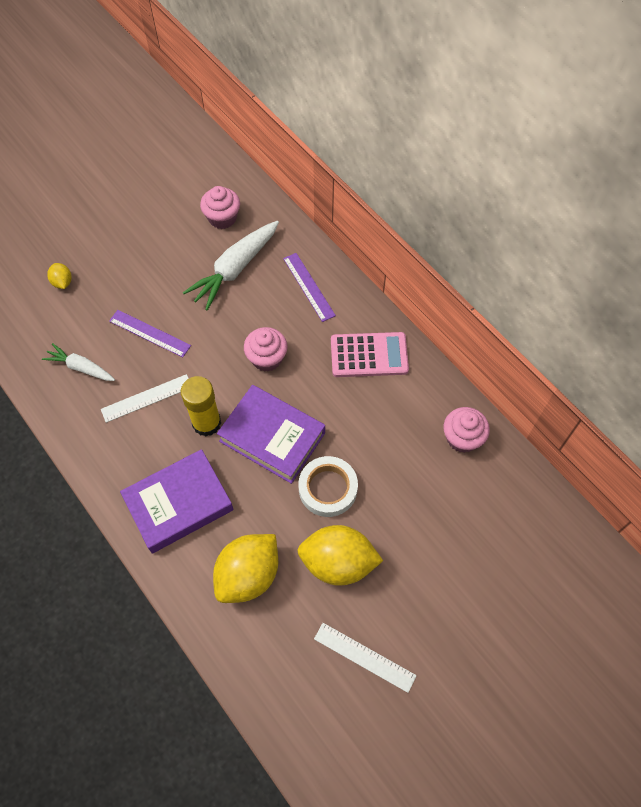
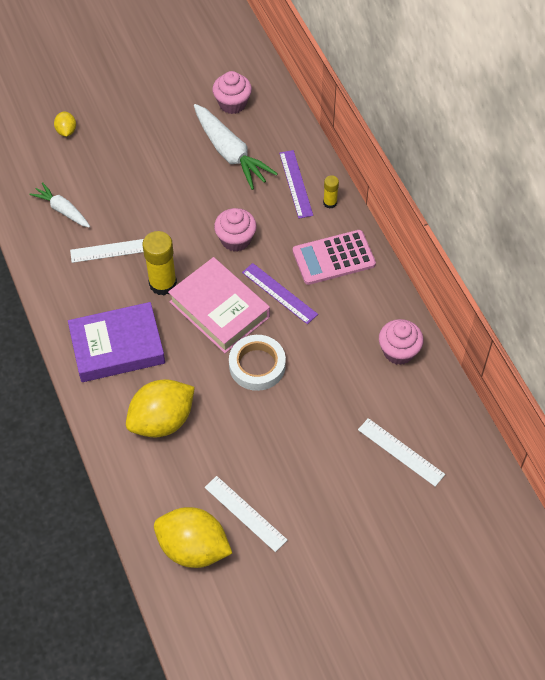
camera: 15 degrees right, 5 degrees down
(149, 333) = (133, 193): purple ruler -> purple ruler (279, 293)
(235, 269) = (230, 153): white carrot -> white carrot turned 90 degrees counterclockwise
(272, 437) = (219, 309): purple book -> pink book
(338, 562) = (246, 430): yellow lemon -> yellow lemon (193, 548)
(348, 299) = (330, 203): none -> yellow glue stick
(369, 355) = (333, 258): pink calculator -> pink calculator turned 150 degrees clockwise
(498, 545) = (401, 452): none -> white ruler

